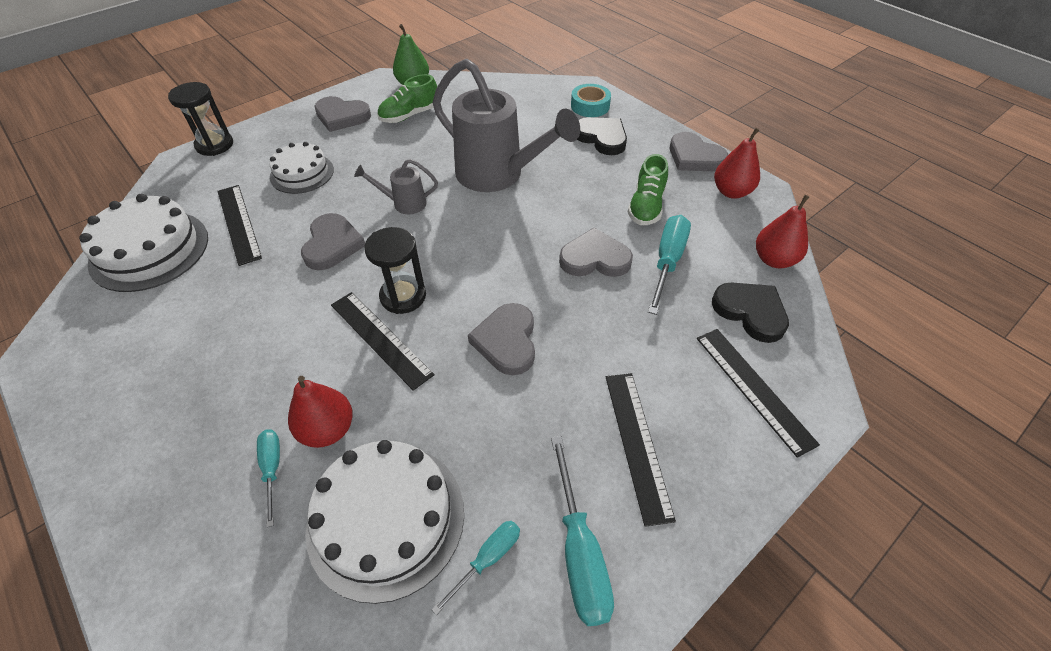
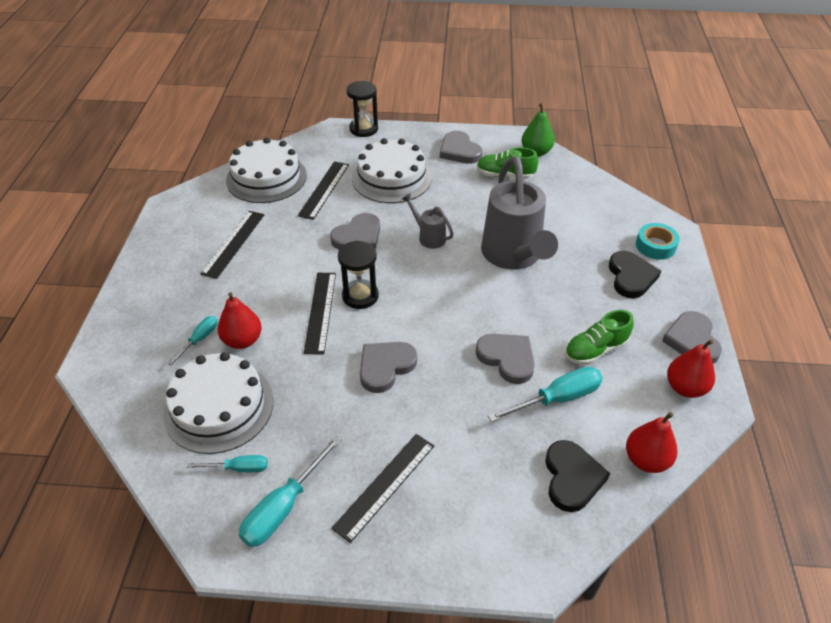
camera: 45 degrees right, 5 degrees down
(302, 173) = (391, 178): white cake -> white cake, size x1.58
(753, 388) = (502, 522): black ruler -> black ruler (234, 243)

